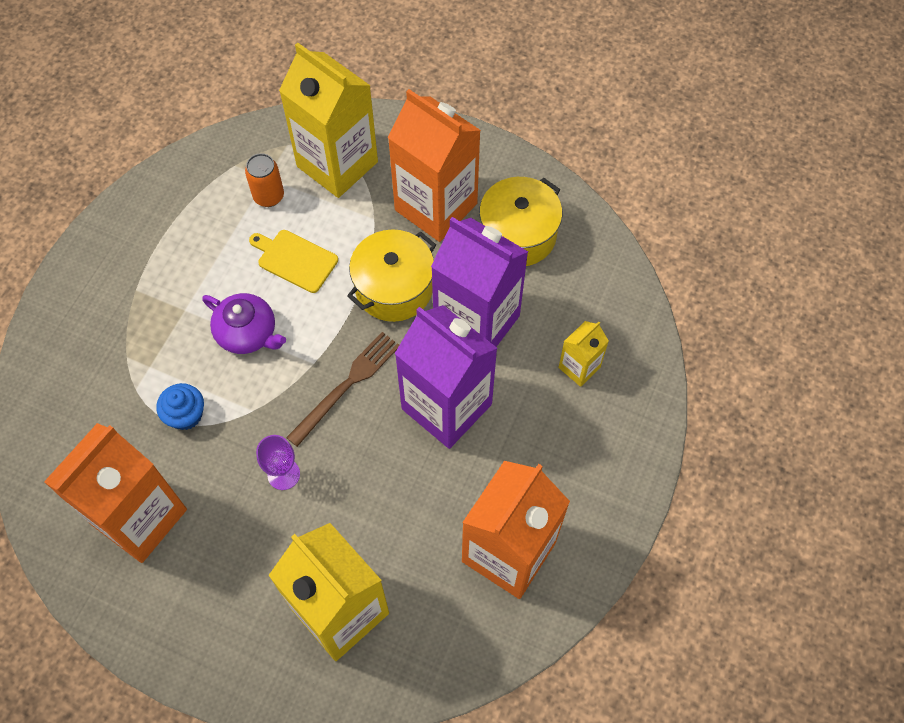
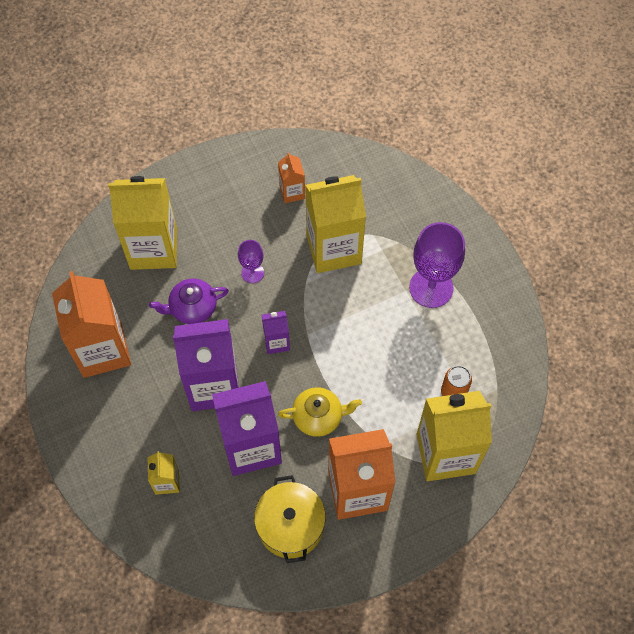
camera: 130 degrees right, 0 degrees up
(139, 517) = (292, 192): orange carton -> orange carton, size x0.47
(162, 289) = (431, 288): none -> purple goblet
(186, 415) = (333, 249): blue cupcake -> yellow carton
(248, 333) = (359, 313): purple teapot -> purple teapot (192, 308)
(295, 259) = (390, 374): yellow cutting board -> none
(347, 385) = (276, 342): brown fork -> purple carton
(394, 288) = (318, 416): yellow pot -> yellow teapot

